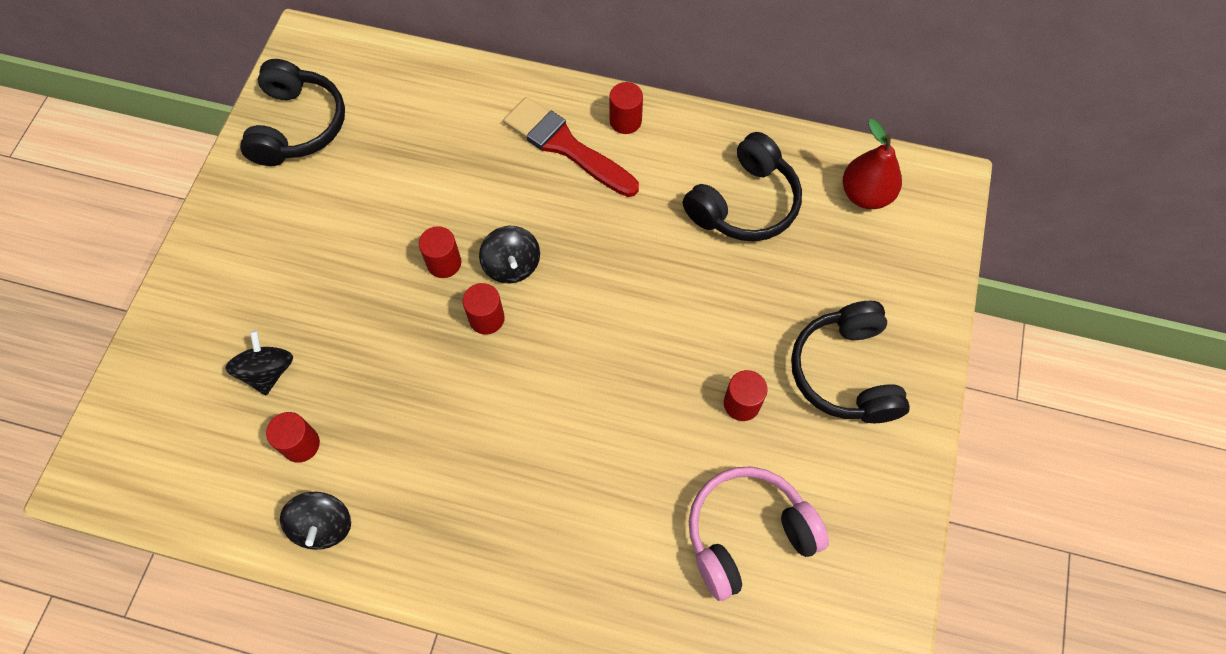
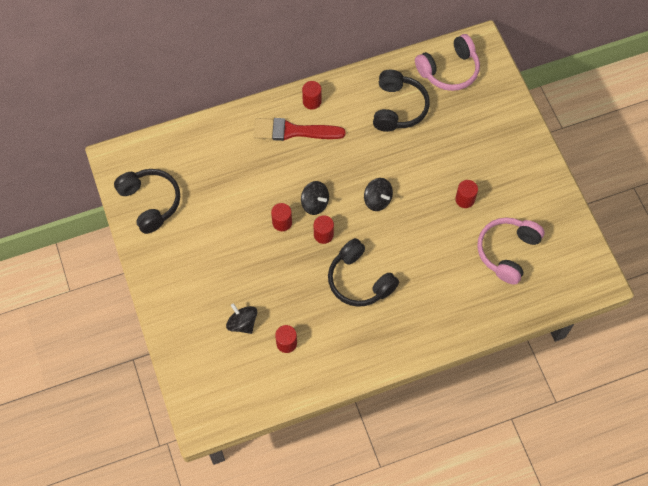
camera: 35 degrees left, 0 degrees up
(323, 526) = (327, 368): black spinning top -> black spinning top (377, 200)
(845, 372) = (498, 158): black headphones -> black headphones (359, 280)
(865, 194) = (449, 70): red pear -> pink headphones

